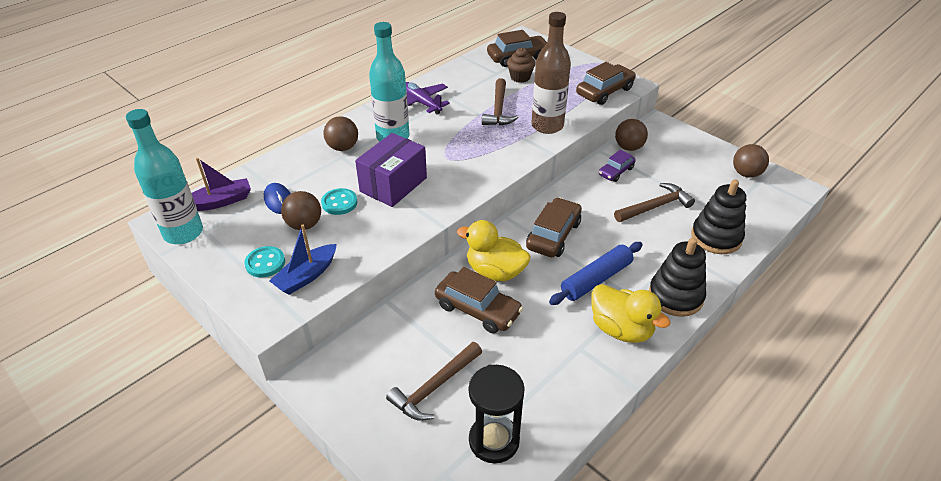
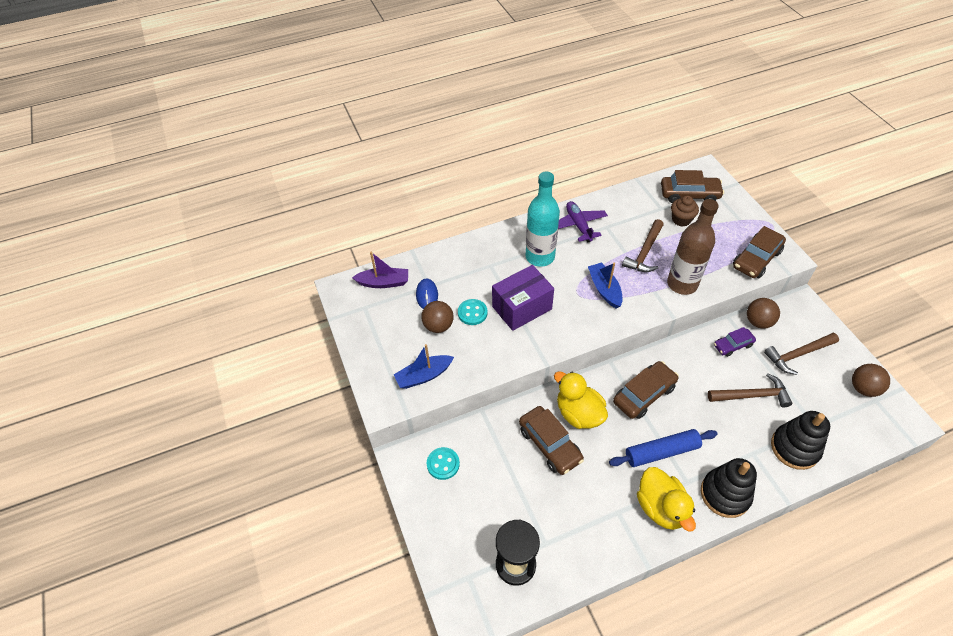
camera: 25 degrees right, 10 degrees up
(183, 233) = (349, 304): turquoise bottle -> none
(265, 263) = (398, 353): turquoise button -> turquoise button (443, 464)
(343, 147) = (495, 256): brown ball -> none
(434, 387) = (489, 502): brown hammer -> brown hammer (797, 354)
(473, 148) = (604, 289): none -> blue boat
(604, 91) = (756, 259): brown car -> brown car turned 150 degrees clockwise

